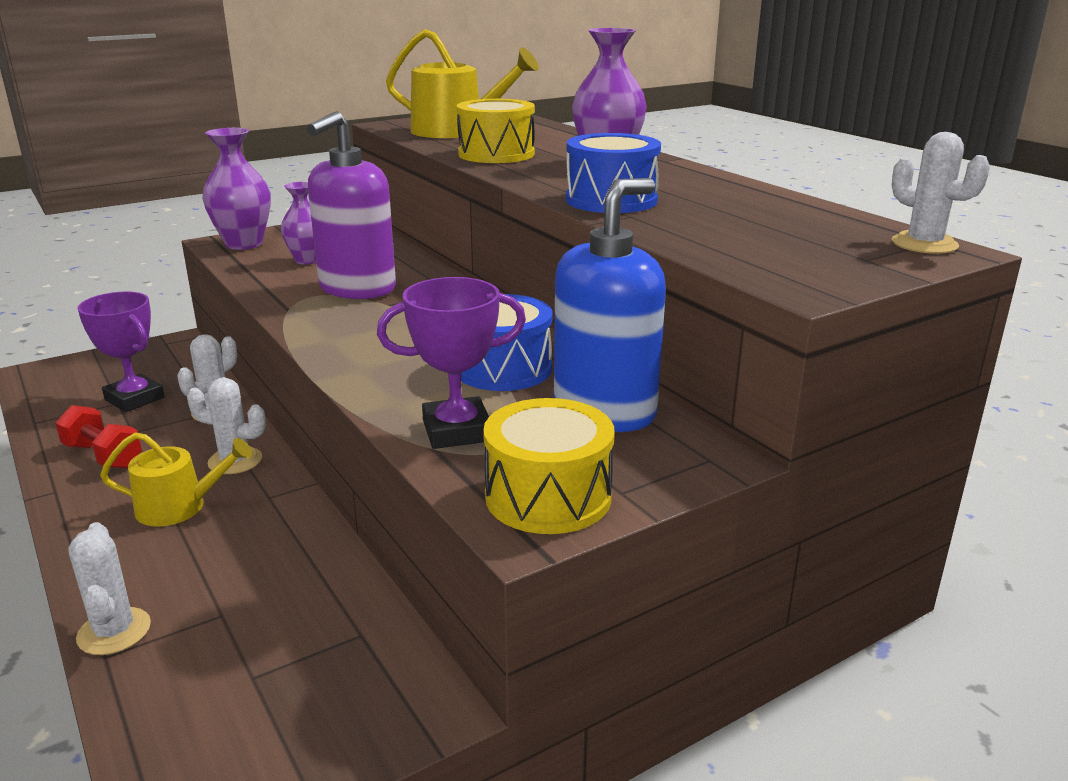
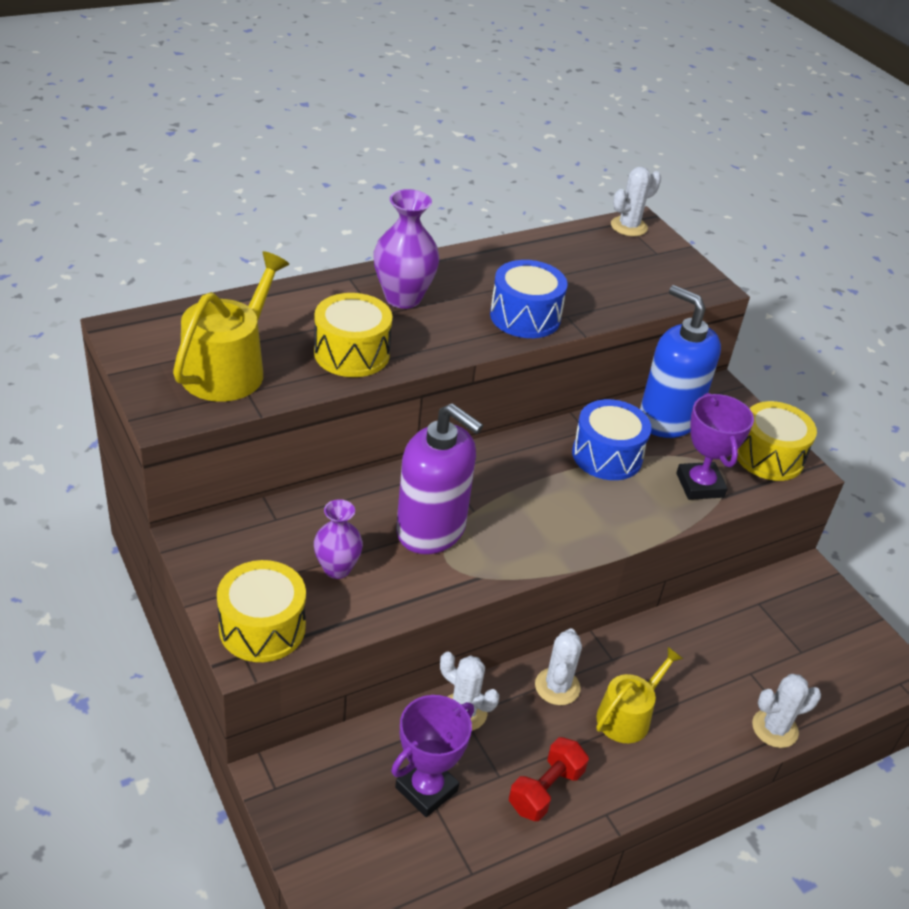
camera: 90 degrees left, 15 degrees up
(180, 507) = (628, 715): yellow watering can -> yellow watering can turned 45 degrees clockwise
(244, 244) = (262, 628): purple vase -> yellow drum

